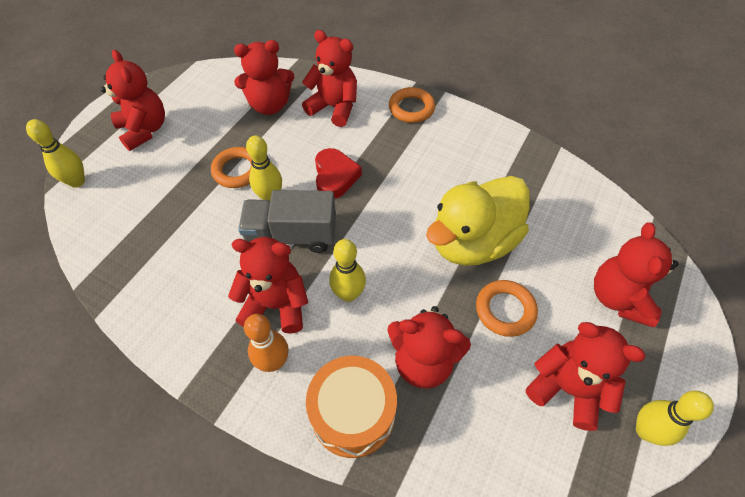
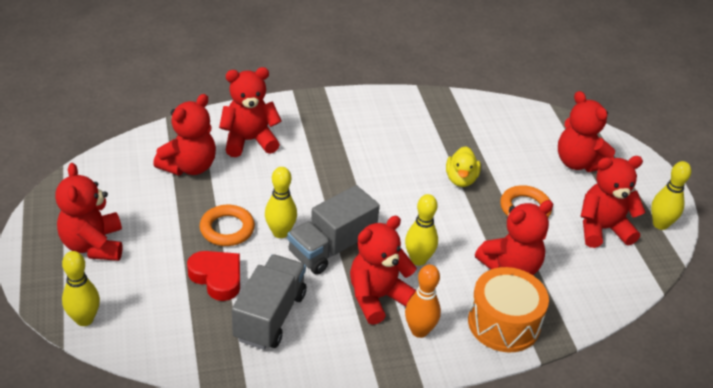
camera: 45 degrees left, 15 degrees down
(144, 130) = (93, 245): red teddy bear -> red teddy bear turned 120 degrees counterclockwise
(183, 263) = (270, 316): none -> grey truck
(335, 177) = (314, 190): red heart -> red heart (217, 277)
(411, 108) = (313, 111): orange ring -> none
(472, 242) = (461, 179): yellow duck -> yellow duck, size x0.48

